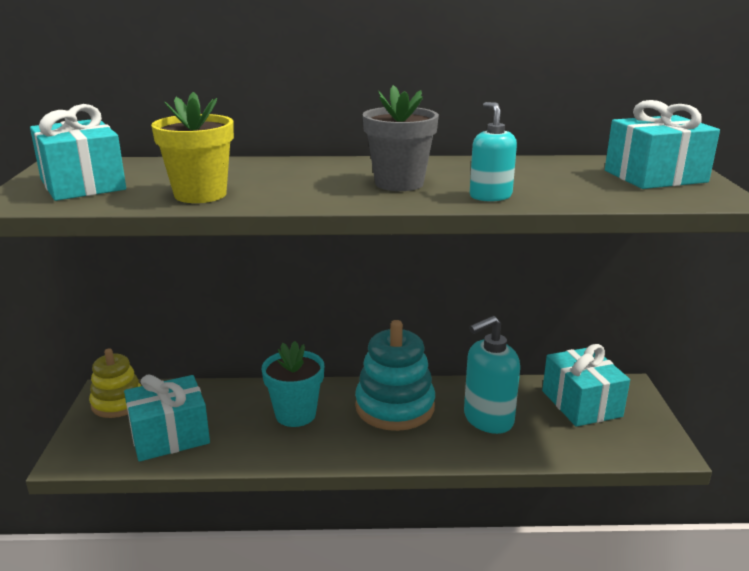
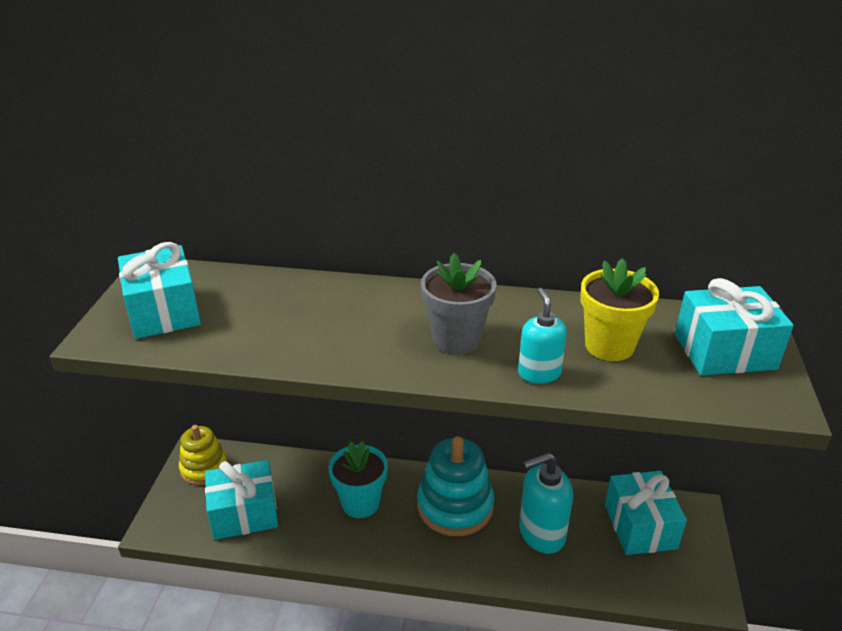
camera: 10 degrees right, 10 degrees up
(200, 194) = (265, 341): yellow flower pot -> yellow flower pot (609, 346)

